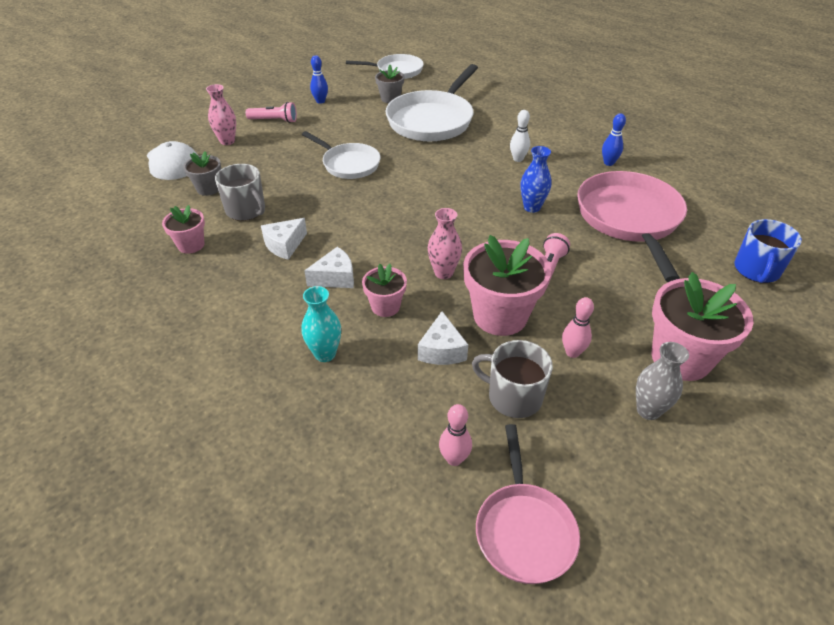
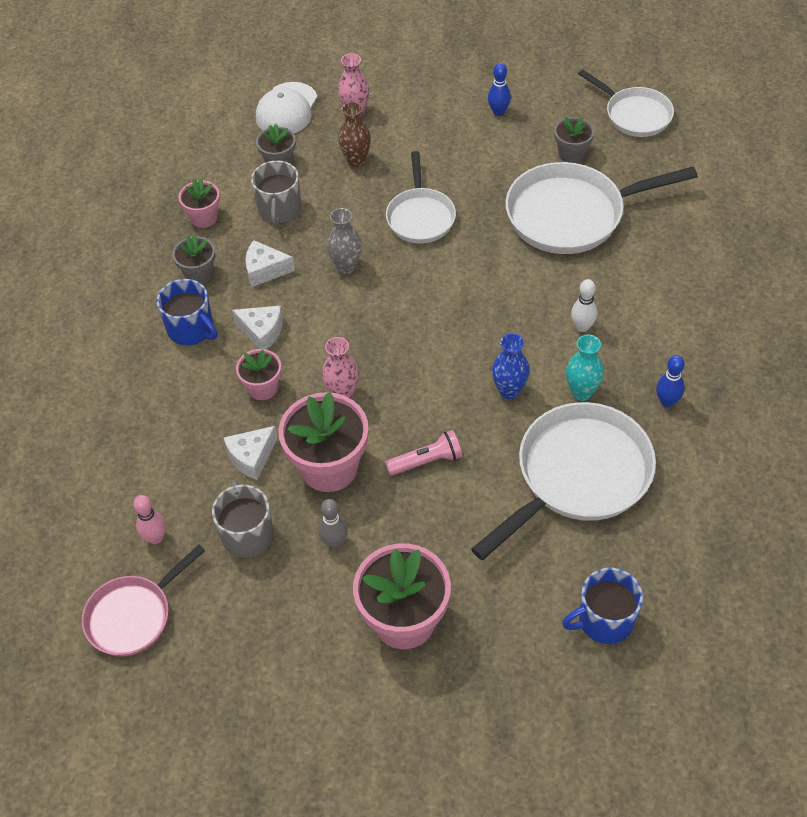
camera: 50 degrees right, 10 degrees up
(235, 277) = (199, 274): none -> grey flower pot
(264, 161) = (356, 161): none -> brown vase
(274, 120) = (425, 111): pink flashlight -> none
(277, 310) = (191, 329): none -> blue mug
(325, 354) = (177, 392): turquoise vase -> turquoise vase (581, 392)
(572, 352) = (334, 542): pink bowling pin -> grey bowling pin
(629, 219) = (577, 476): pink pan -> white pan
(648, 410) = (317, 629): grey vase -> grey vase (346, 267)

